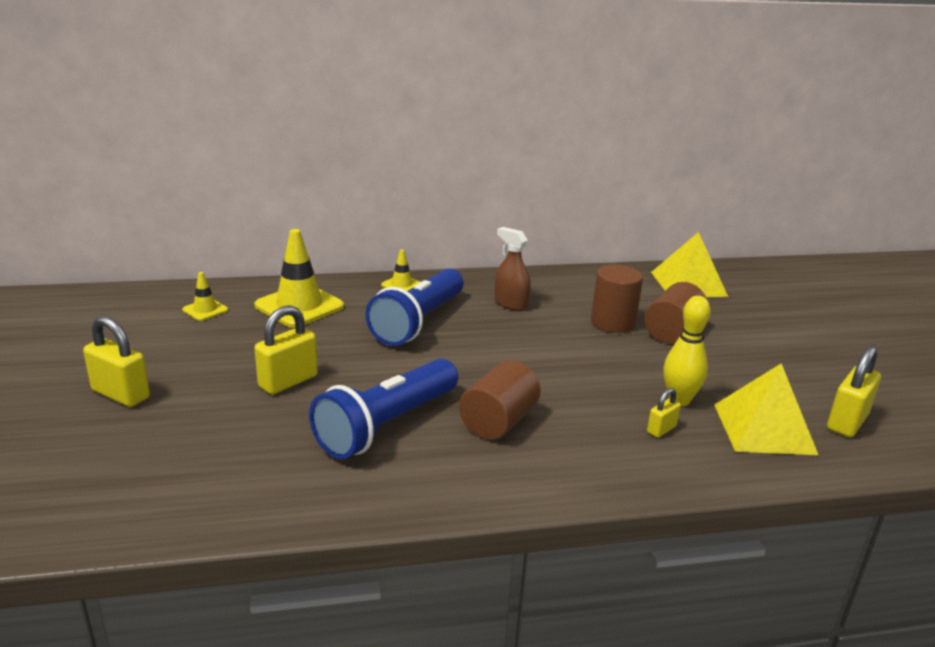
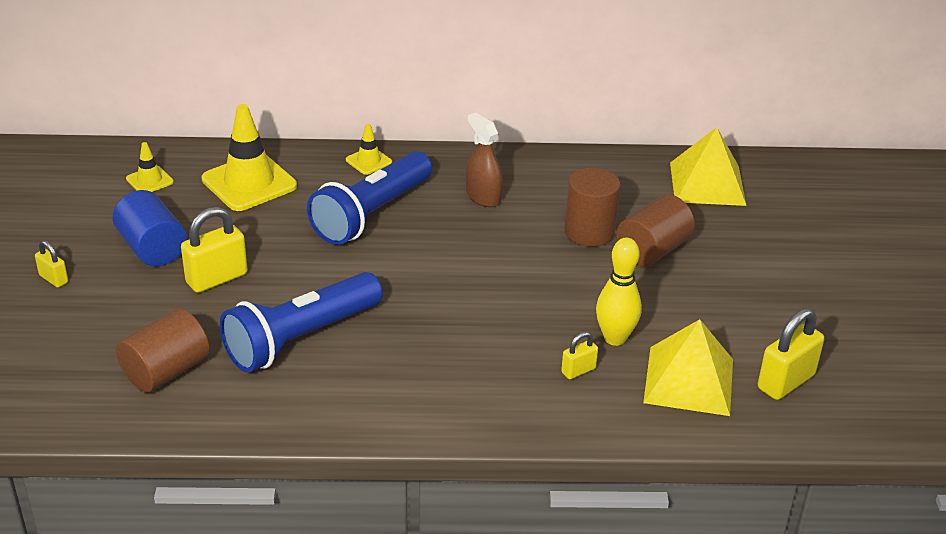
camera: 10 degrees right, 10 degrees up
(121, 394) = (53, 279): yellow padlock -> yellow padlock, size x0.55
(218, 362) = (152, 248): none -> blue cylinder
(498, 422) = (413, 345): brown cylinder -> brown cylinder (166, 371)

